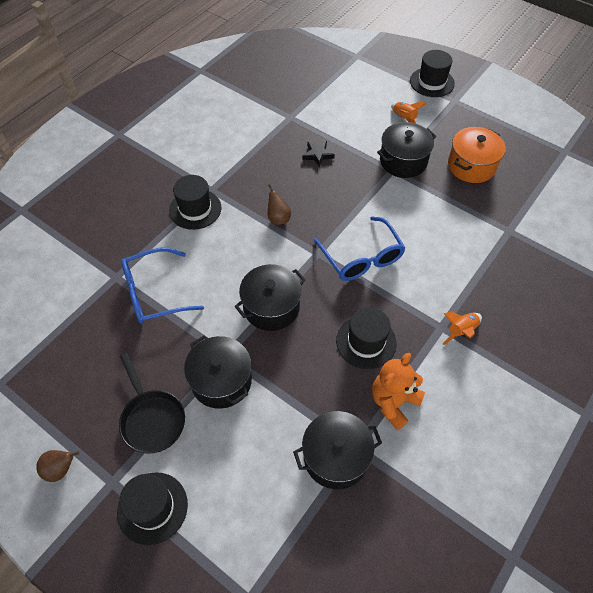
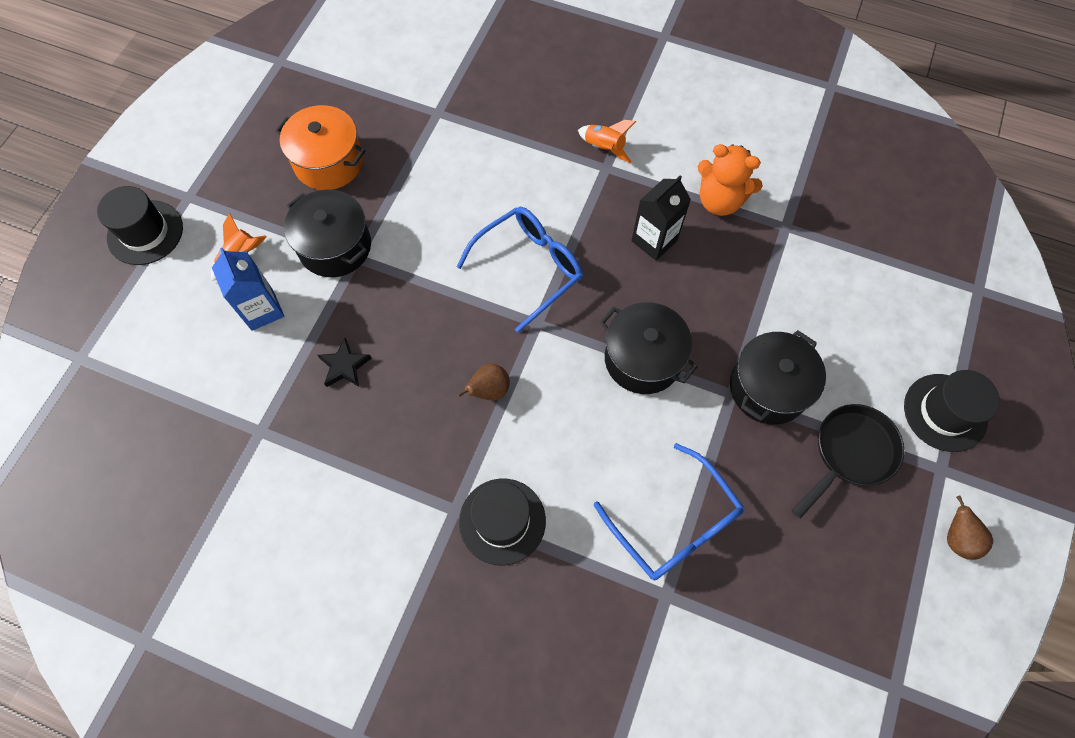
camera: 105 degrees left, 10 degrees up
(336, 457) = (805, 244): black pot -> none
(366, 125) = (262, 310): none -> blue carton
(366, 342) = (654, 240): black hat -> black carton

